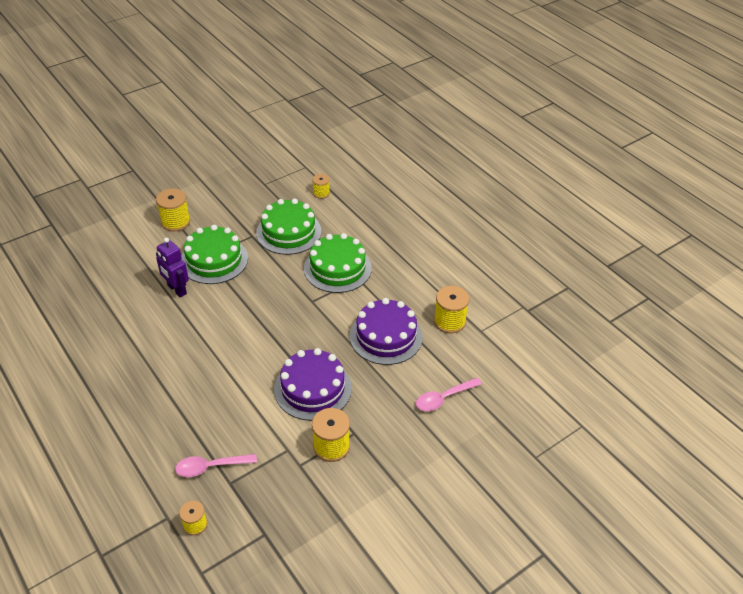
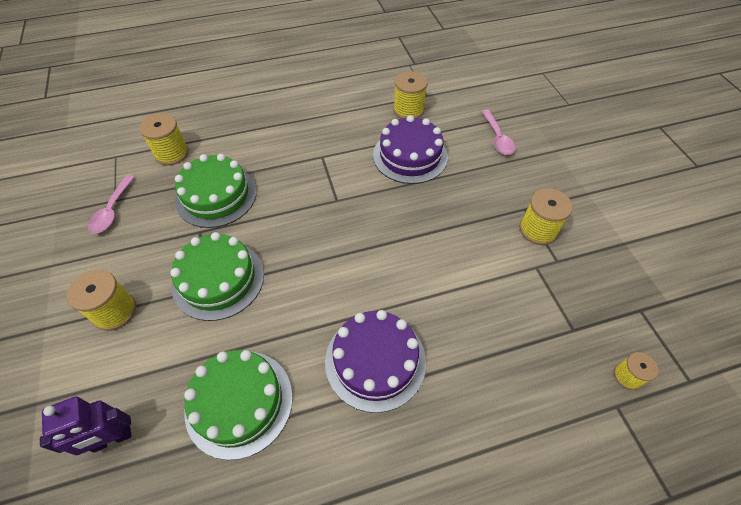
camera: 70 degrees left, 10 degrees up
(176, 290) = (249, 332): purple robot -> purple robot (112, 439)
(210, 467) = (550, 345): pink spoon -> pink spoon (112, 210)
(313, 388) = (460, 227): purple cake -> purple cake (375, 361)
(321, 193) = (172, 153): yellow spool -> yellow spool, size x1.65
(337, 268) = (299, 168): green cake -> green cake (239, 402)

